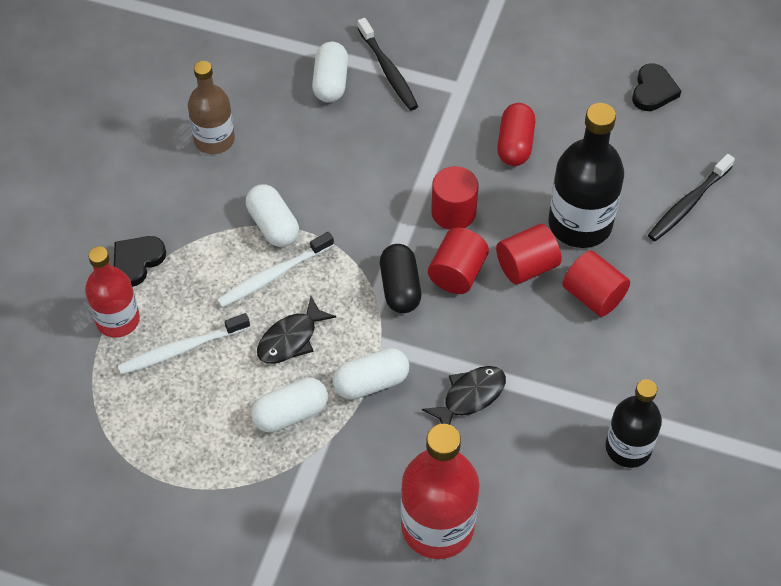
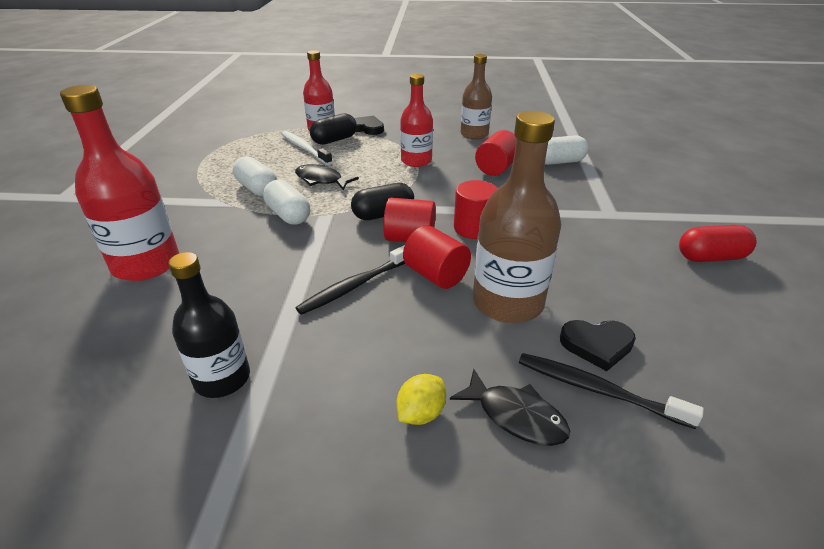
camera: 75 degrees right, 20 degrees down
(166, 308) = (334, 140): none -> black capsule
(273, 225) = (416, 161): white capsule -> red bottle
(273, 275) = (373, 167): white toothbrush -> none
(388, 71) = (593, 181): black toothbrush -> black toothbrush (355, 286)
(470, 397) = (280, 263): black fish -> black fish (516, 416)
(515, 144) = (574, 249): red capsule -> red capsule (711, 257)
(580, 224) = (507, 302): black bottle -> brown bottle
(593, 296) = (419, 324): red cylinder -> red cylinder (496, 168)
(653, 91) = (741, 335): black heart -> black heart (597, 345)
(689, 317) = (421, 413): none -> yellow lemon

